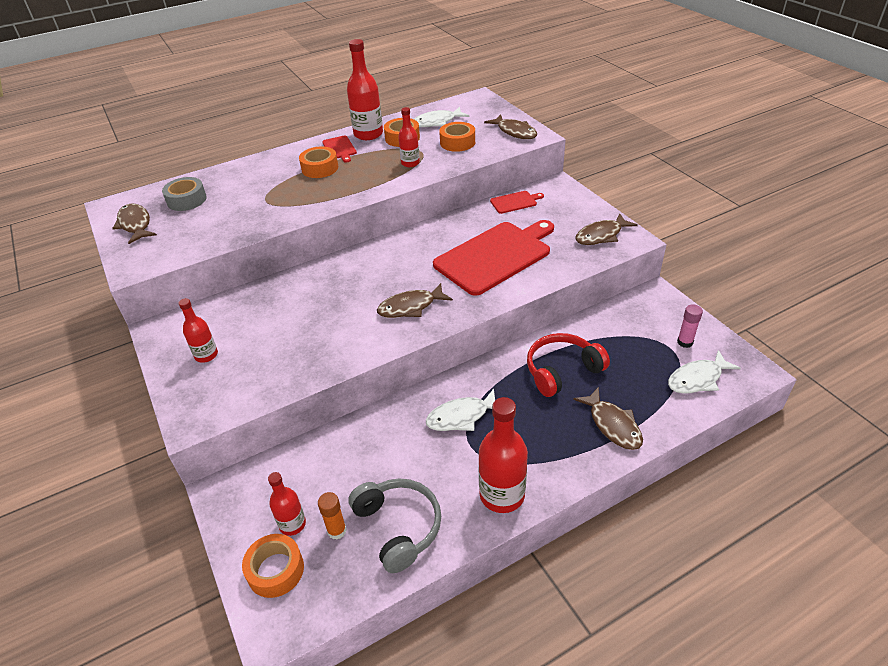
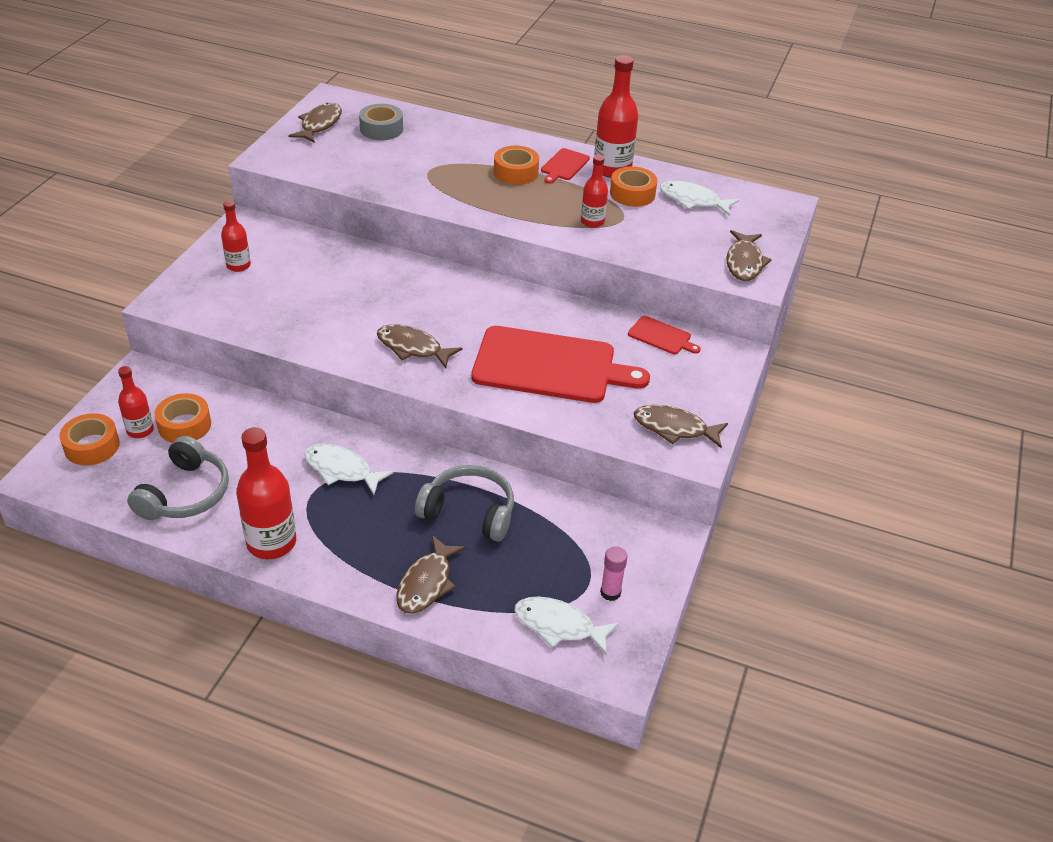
camera: 45 degrees right, 0 degrees up
(337, 531) = (153, 459): orange glue stick -> none
(457, 142) = (670, 233): orange tape -> orange tape (184, 425)
(562, 370) = (469, 512): red headphones -> grey headphones

